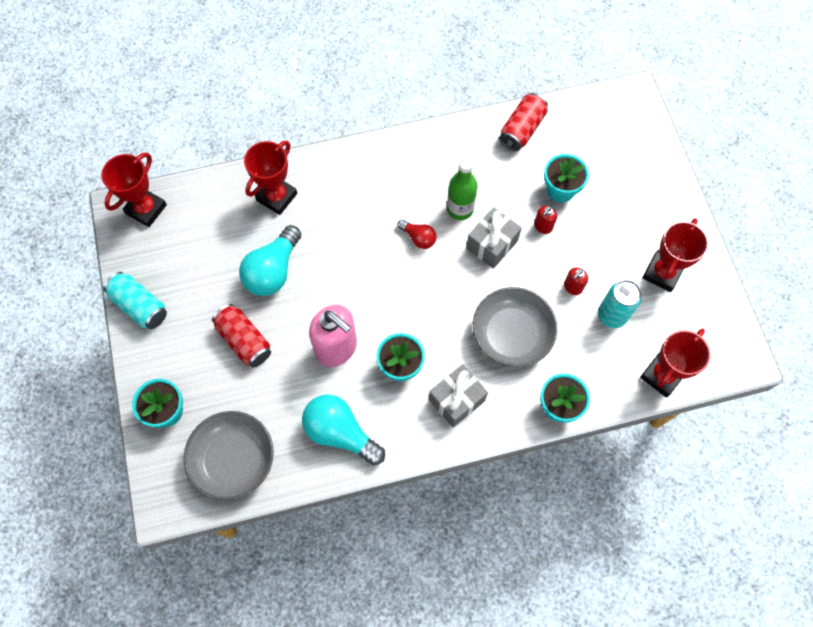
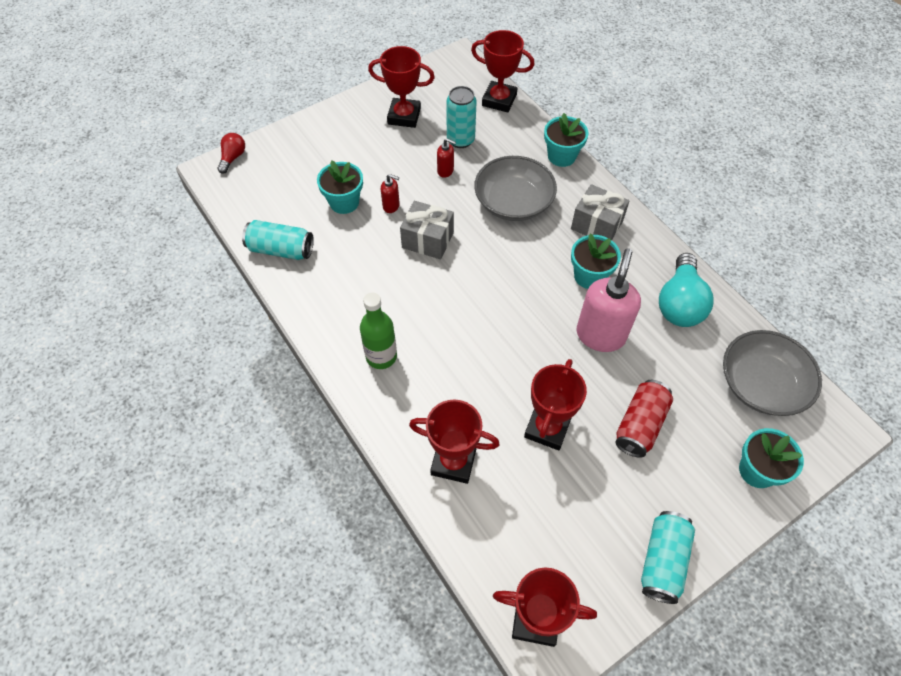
camera: 110 degrees left, 10 degrees down
(273, 270) = (547, 428): turquoise light bulb -> red trophy
(418, 238) = (447, 302): red light bulb -> red light bulb (233, 158)
(460, 209) = (398, 276): green bottle -> green bottle (381, 356)
(522, 129) = (281, 249): red can -> turquoise can

